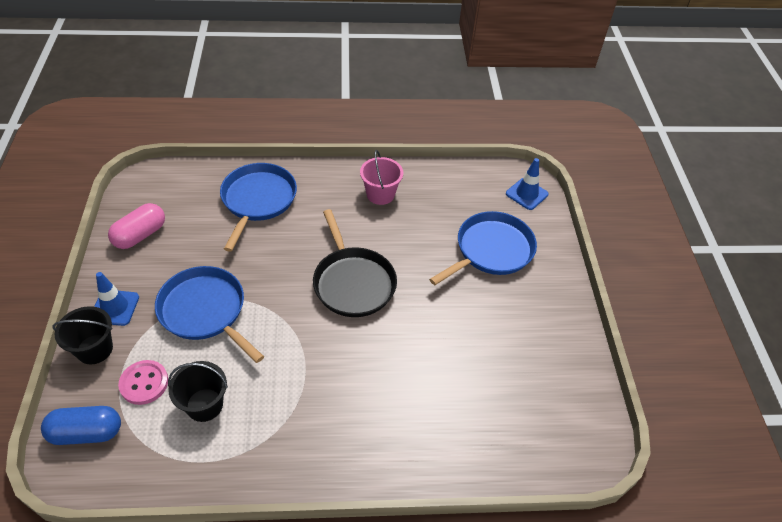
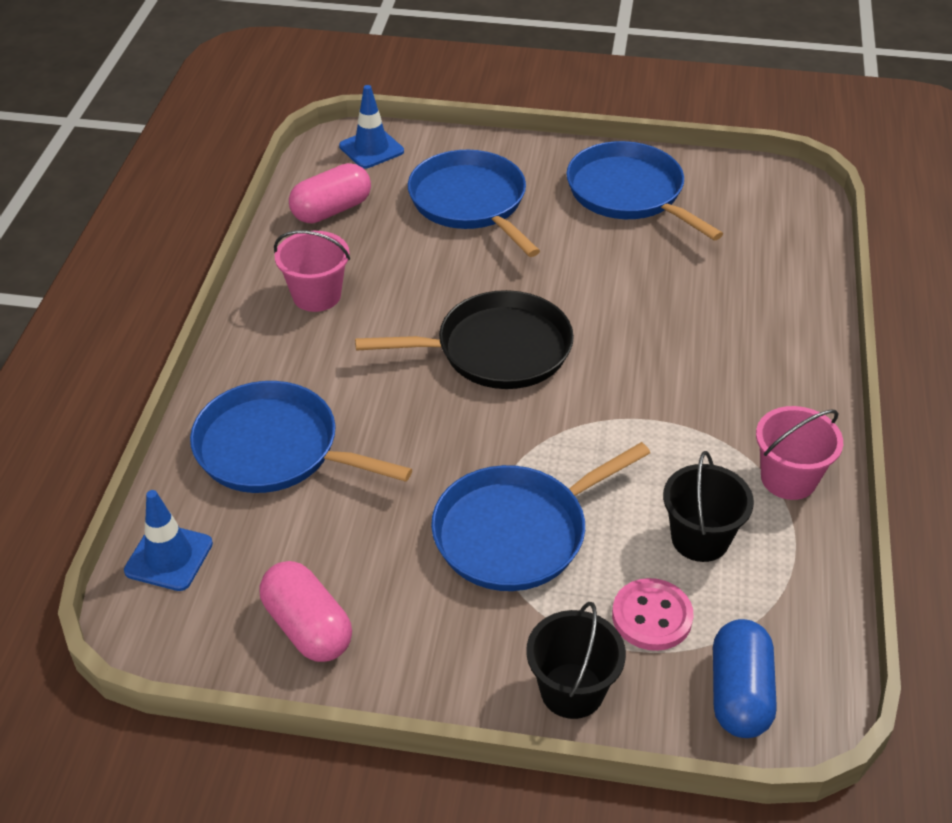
camera: 75 degrees left, 5 degrees down
(115, 308) = (482, 663): blue traffic cone -> blue traffic cone (169, 557)
(260, 456) = (788, 478): none -> pink bucket
(459, 187) = (331, 210): none -> pink capsule
(537, 338) = (629, 193): none -> blue pan

